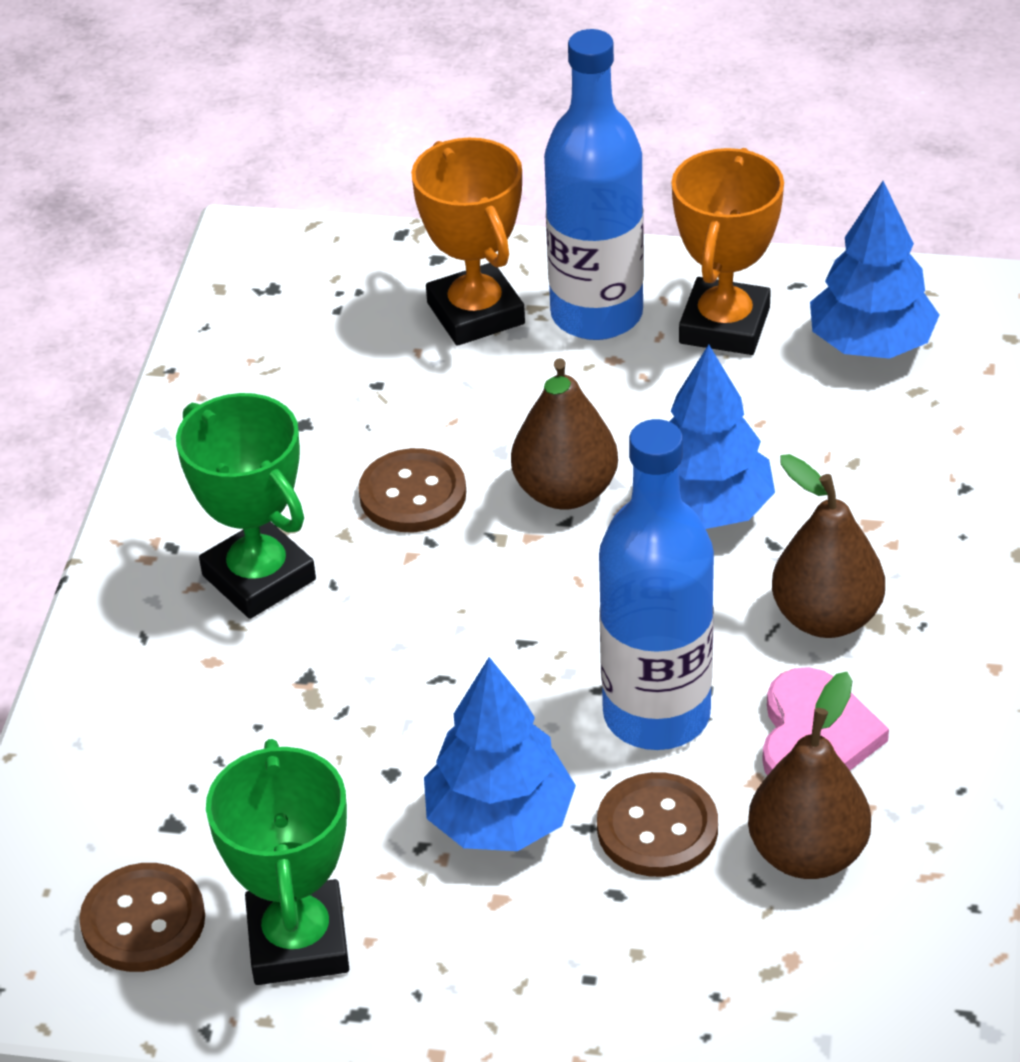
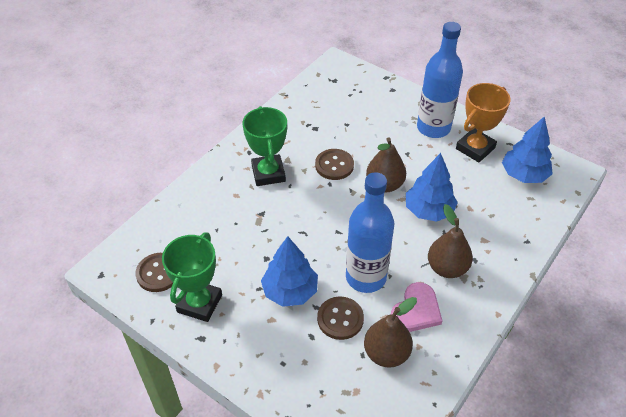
camera: 25 degrees right, 5 degrees up
(475, 313) = (393, 112): orange trophy -> none

